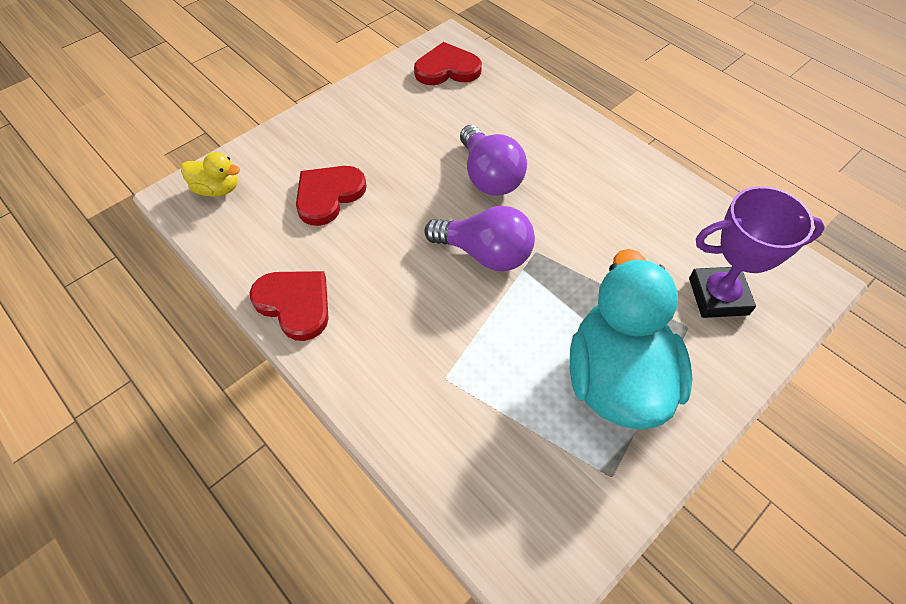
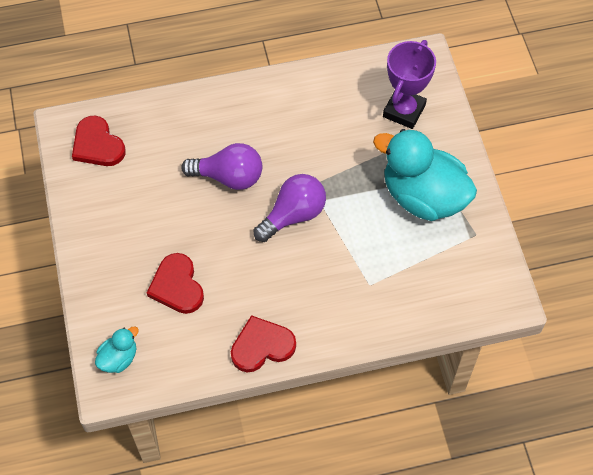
camera: 60 degrees left, 5 degrees up
(217, 189) = (119, 358): yellow duck -> turquoise duck
(447, 69) = (97, 145): red heart -> red heart turned 60 degrees counterclockwise

